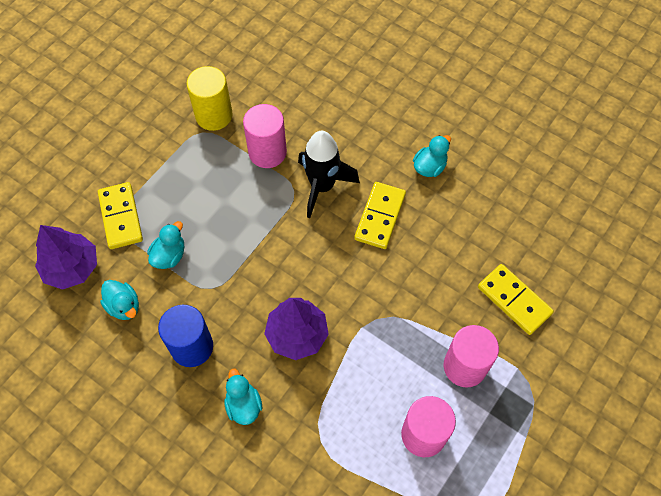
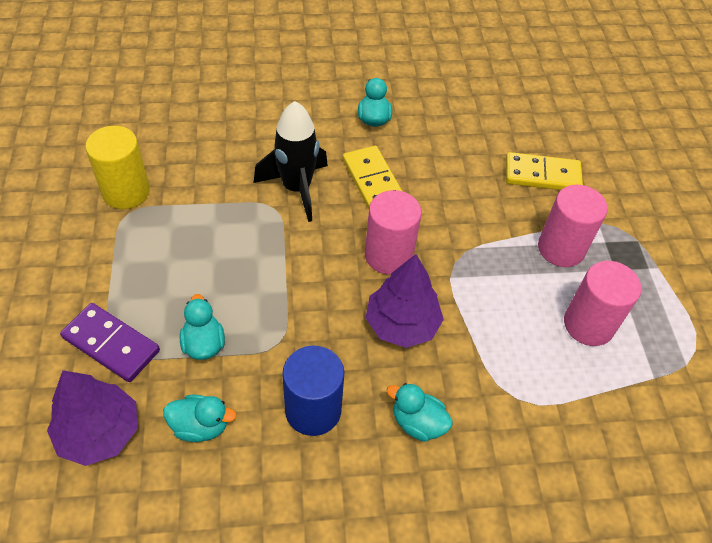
camera: 45 degrees left, 10 degrees down
(120, 217) = (111, 344): yellow domino -> purple domino
(267, 152) = (215, 191): pink cylinder -> pink cylinder (388, 255)

